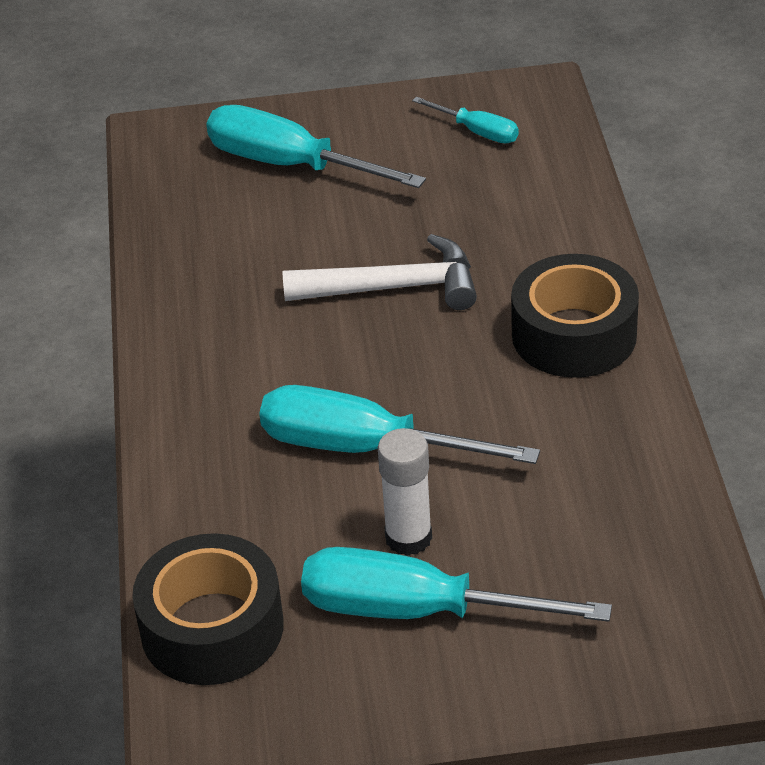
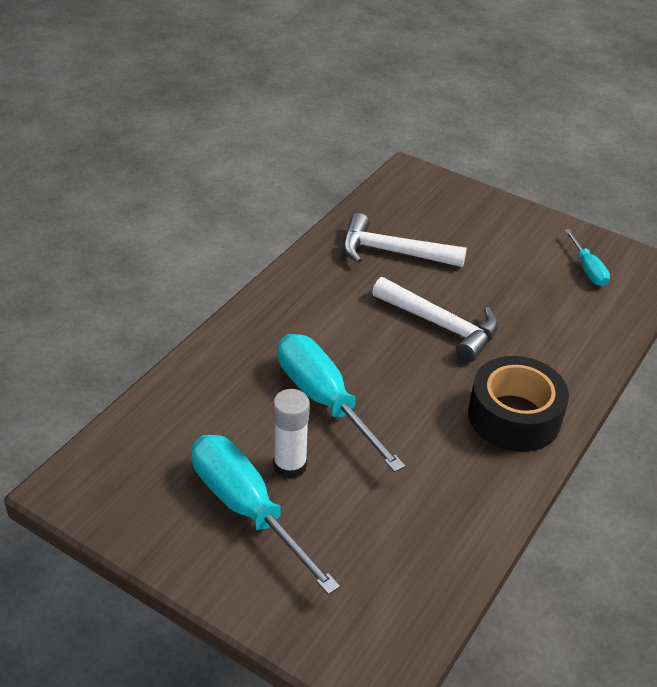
camera: 35 degrees right, 0 degrees up
(212, 628) = (140, 440): black tape -> none
(245, 239) = (392, 252): none -> white hammer
(291, 165) = (461, 228): turquoise screwdriver -> none

